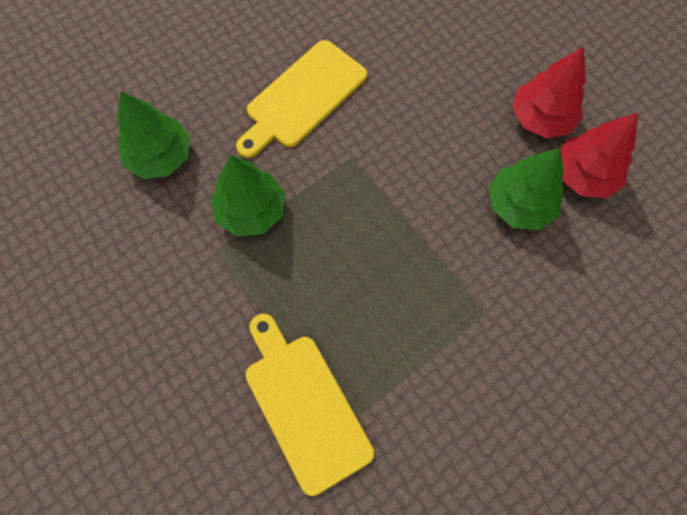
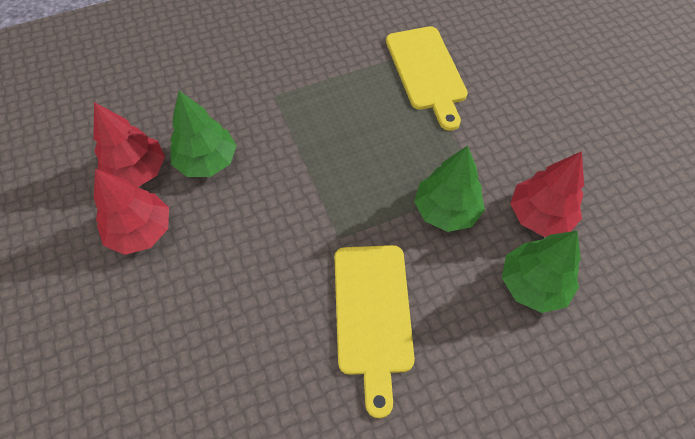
camera: 165 degrees left, 10 degrees down
(153, 229) = (539, 215): none -> red tree
(302, 98) = (372, 315): yellow cutting board -> yellow cutting board turned 120 degrees clockwise

